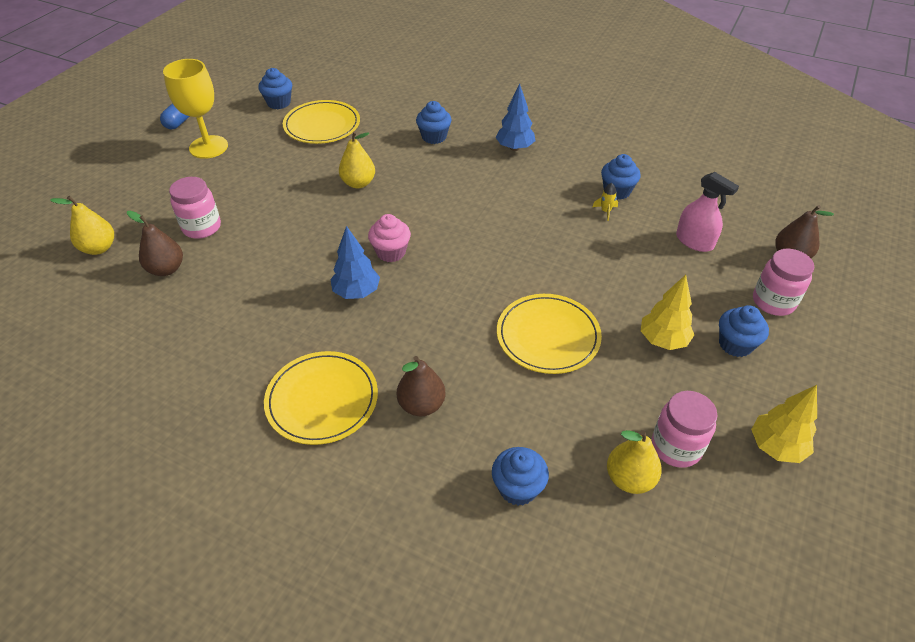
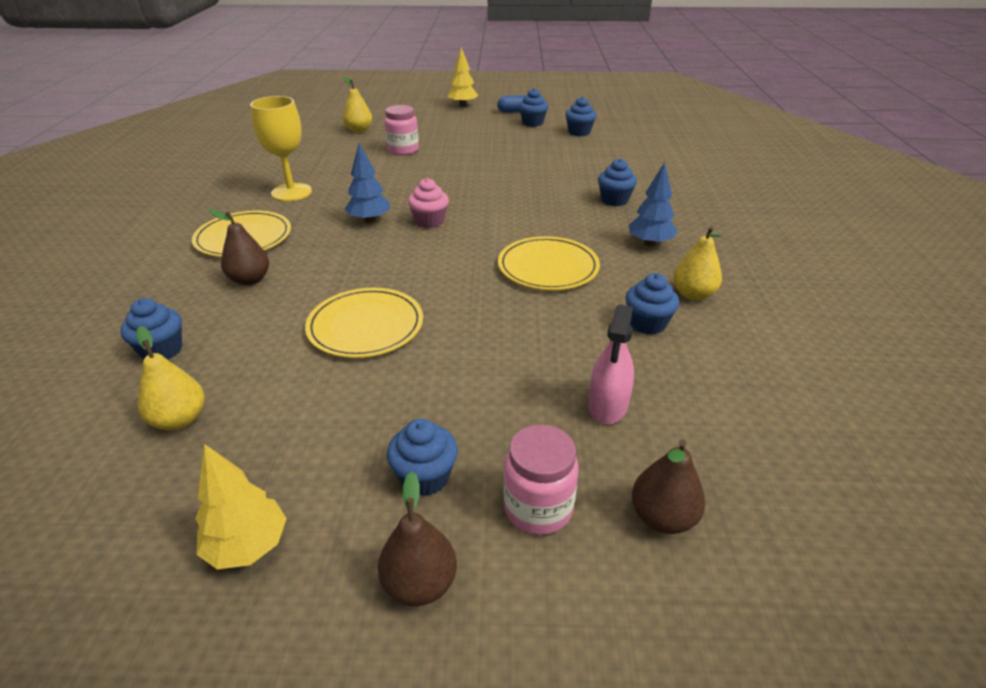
camera: 65 degrees right, 10 degrees down
(166, 269) = (352, 153): brown pear -> brown pear (420, 584)
(208, 147) = (495, 127): yellow goblet -> yellow goblet (291, 192)
(224, 121) = (532, 123): none -> blue cupcake
(322, 125) = (570, 153): yellow plate -> yellow plate (548, 267)
(358, 183) = (508, 186): yellow pear -> yellow pear (693, 294)
(605, 211) = (600, 323): yellow rocket -> none
(663, 340) = (400, 409): yellow tree -> yellow tree (463, 105)
(676, 447) = (230, 448): pink jar -> none

